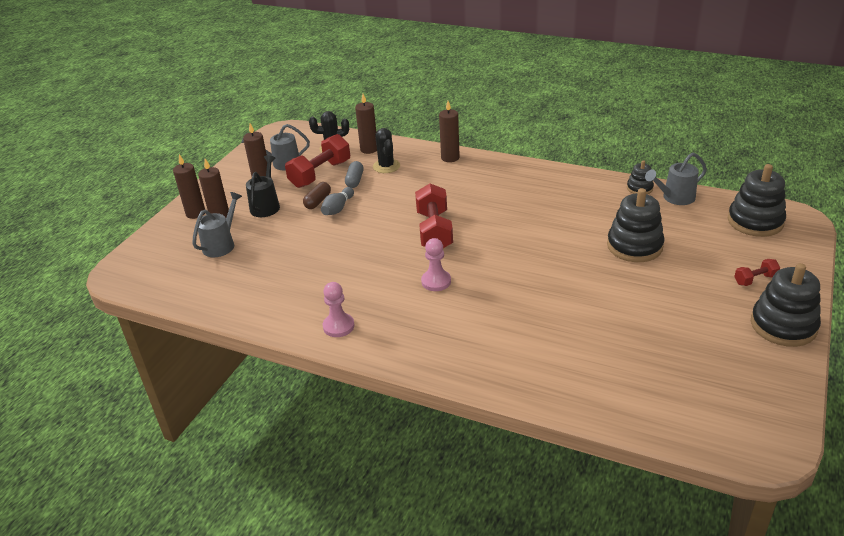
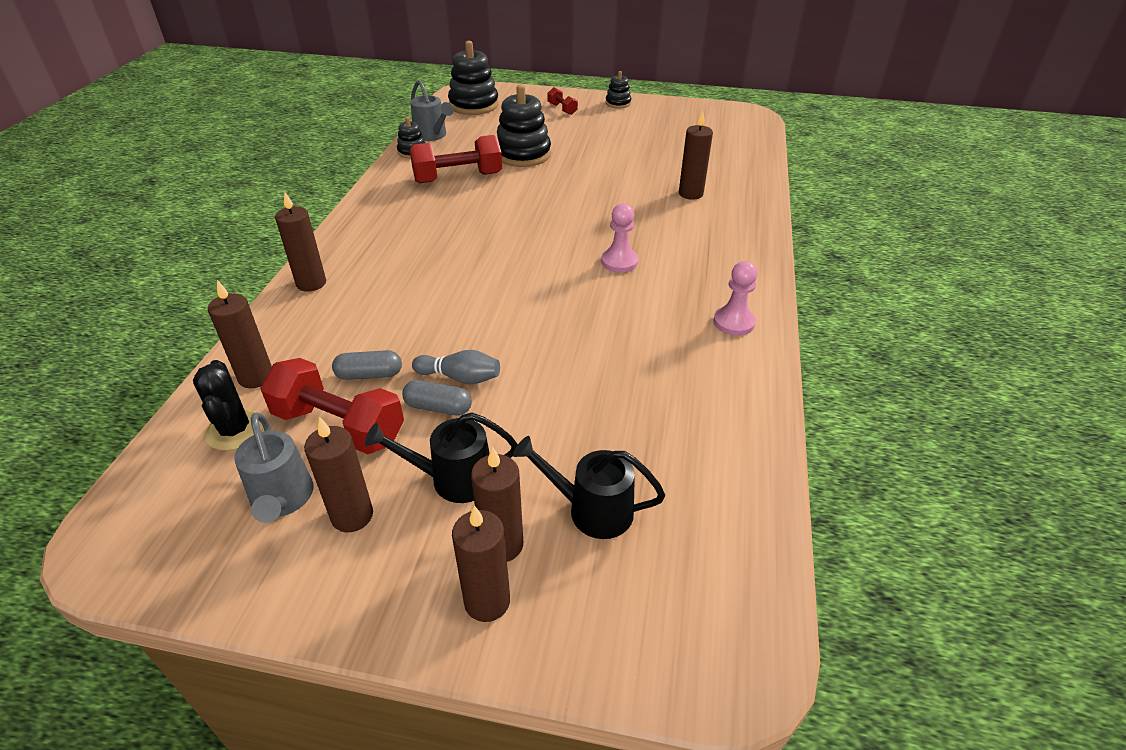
camera: 105 degrees left, 5 degrees up
(221, 244) = (591, 510): grey watering can -> black watering can
(318, 201) = (438, 407): brown capsule -> grey capsule
(386, 166) = (325, 345): black cactus -> none
(434, 231) = (513, 275): red dumbbell -> red dumbbell (458, 178)
(542, 343) = (690, 194): none -> brown candle
(783, 325) = (618, 103): black stacking toy -> black stacking toy, size x0.52

